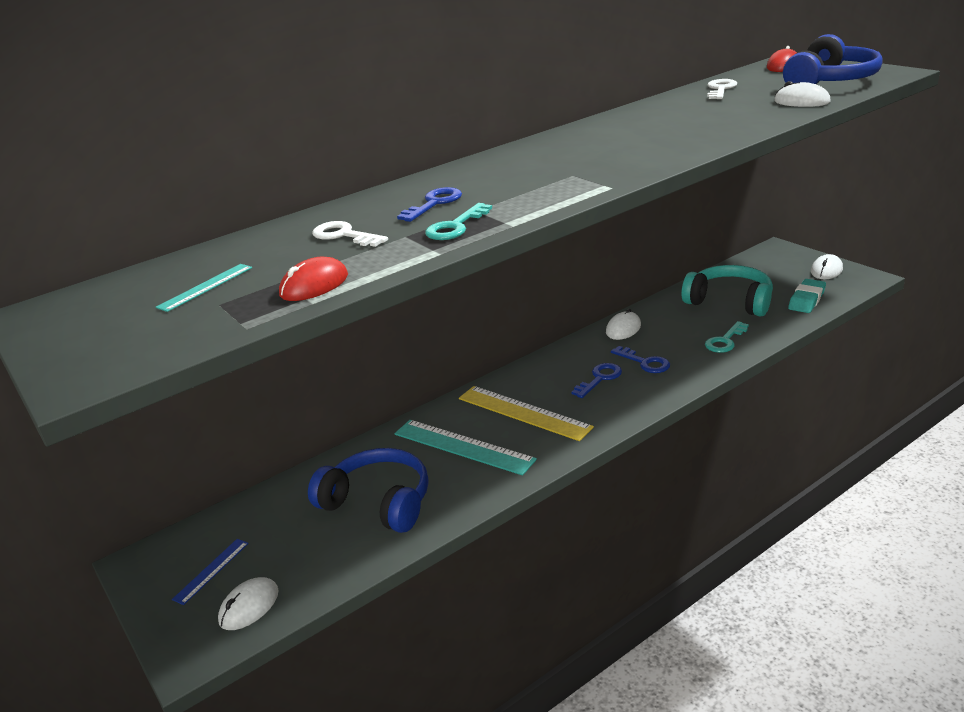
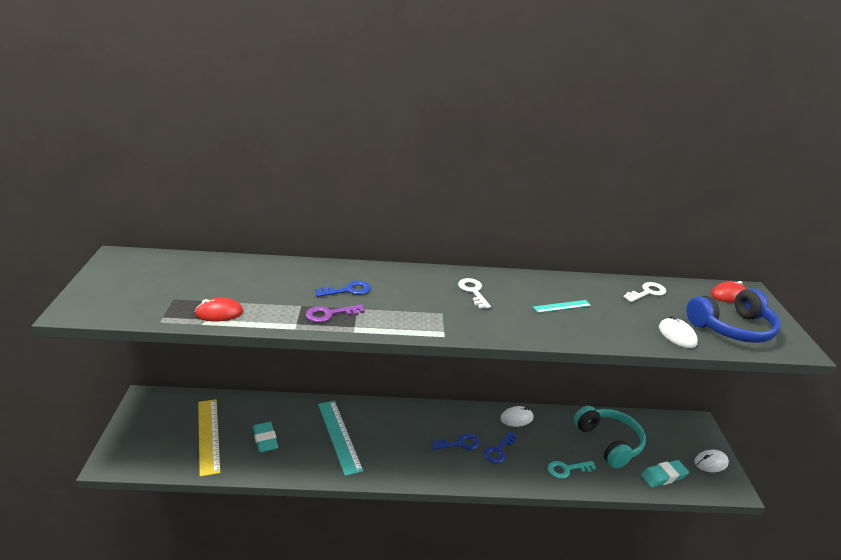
camera: 30 degrees right, 0 degrees up
(205, 287) = (184, 284): turquoise ruler -> turquoise ruler (562, 306)
(211, 570) = (163, 424): blue ruler -> none
(249, 606) = (155, 456): white mouse -> none
(344, 235) = (279, 287): white key -> white key (473, 291)
(378, 502) = (265, 440): blue headphones -> turquoise eraser
(455, 227) = (329, 314): turquoise key -> purple key
(523, 412) = (393, 436): yellow ruler -> yellow ruler (208, 435)
(645, 362) = (499, 450): blue key -> blue key turned 45 degrees clockwise

